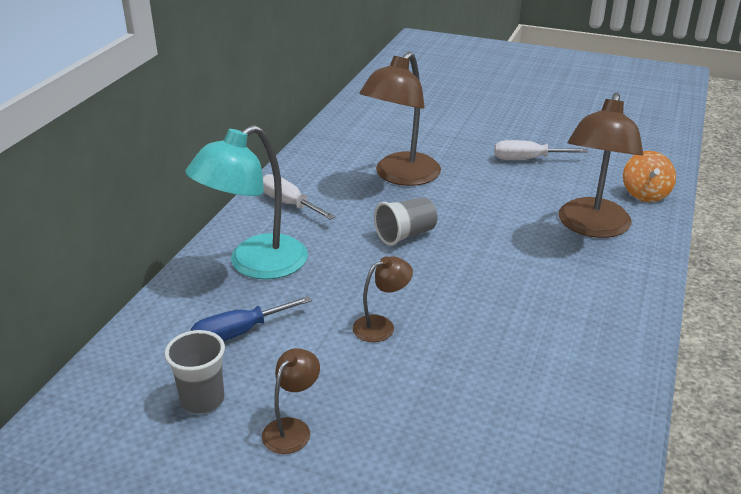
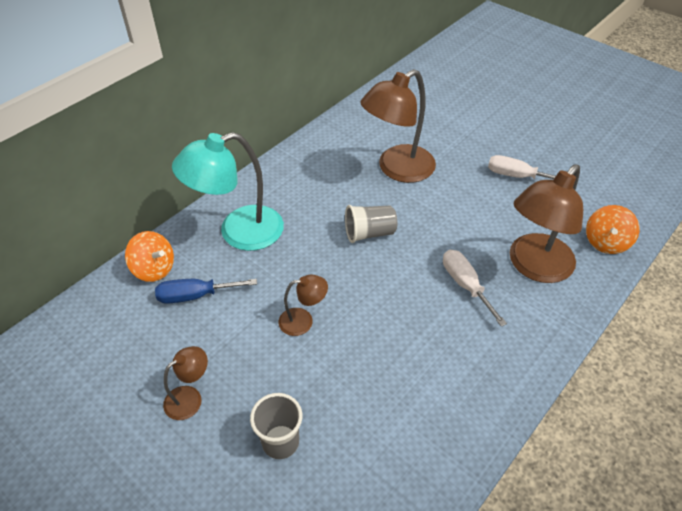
camera: 20 degrees right, 15 degrees up
(171, 320) = (154, 269): none -> orange spinning top
(202, 400) = (141, 350): grey cup -> grey cup (280, 442)
(289, 204) = (294, 177): white screwdriver -> white screwdriver (465, 285)

